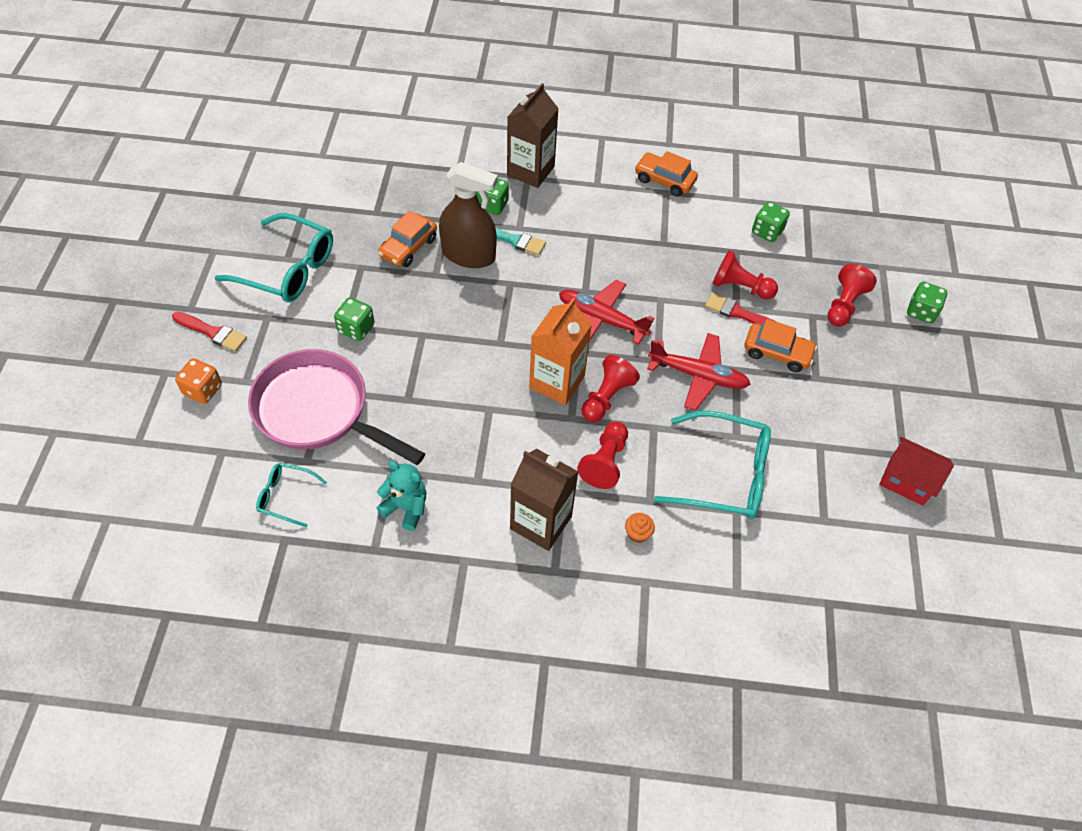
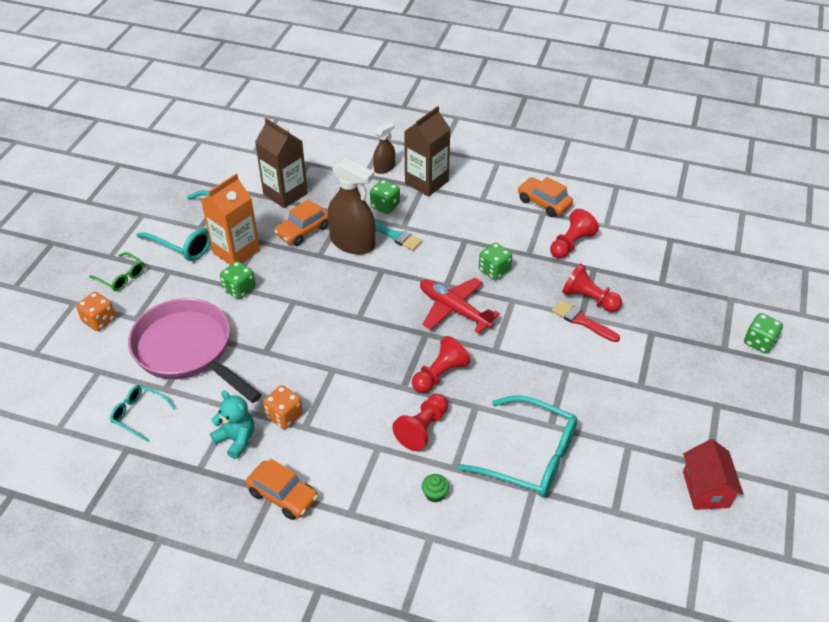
camera: 15 degrees right, 10 degrees down
(212, 332) = (121, 277): red brush -> green glasses
(451, 471) = (284, 416): none -> orange dice
(478, 158) = (384, 168): none -> brown spray bottle
(541, 522) = (350, 470): brown carton -> brown carton (285, 194)
(557, 382) = (399, 355): orange carton -> orange carton (236, 251)
(637, 533) = (435, 494): orange cupcake -> green cupcake
(698, 376) = (529, 368): red plane -> none
(767, 231) = (627, 255): green dice -> green dice (494, 270)
(777, 353) = (609, 359): orange car -> orange car (283, 495)
(844, 305) = (684, 327): red pawn -> red pawn (571, 244)
(906, 481) = (706, 489): red house -> red house turned 45 degrees clockwise

